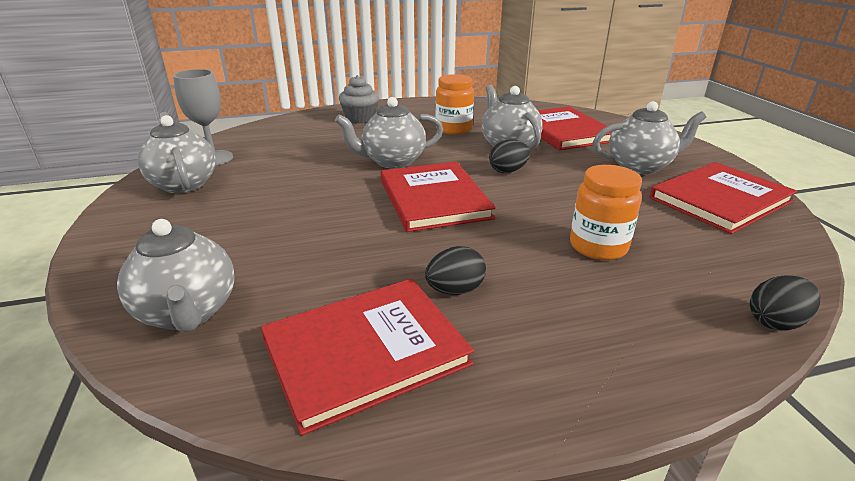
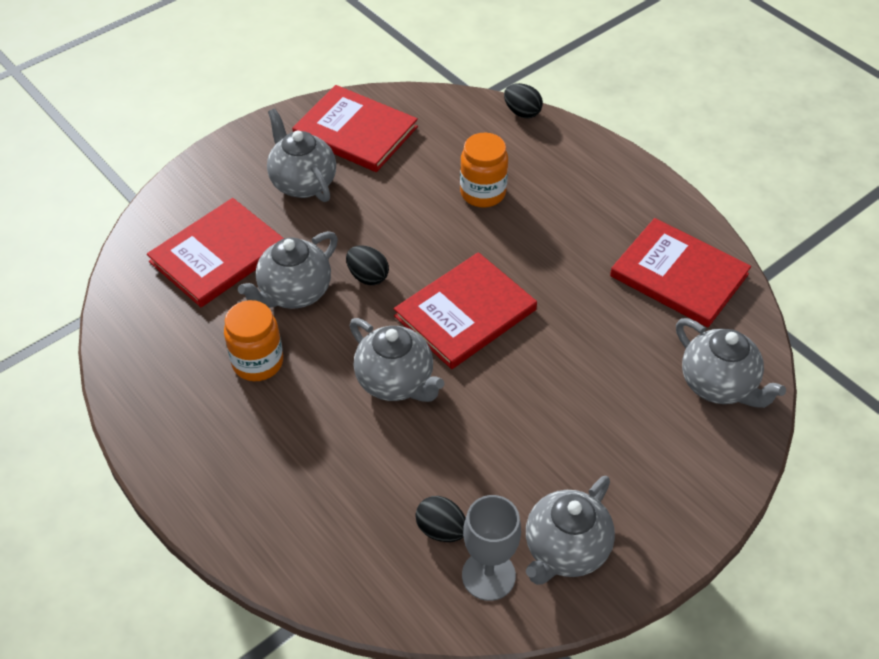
camera: 115 degrees left, 20 degrees up
(188, 312) = (718, 385): grey teapot -> grey teapot turned 105 degrees clockwise
(360, 119) = (261, 488): grey cupcake -> none
(455, 290) = (591, 254): black egg -> black egg (441, 530)

